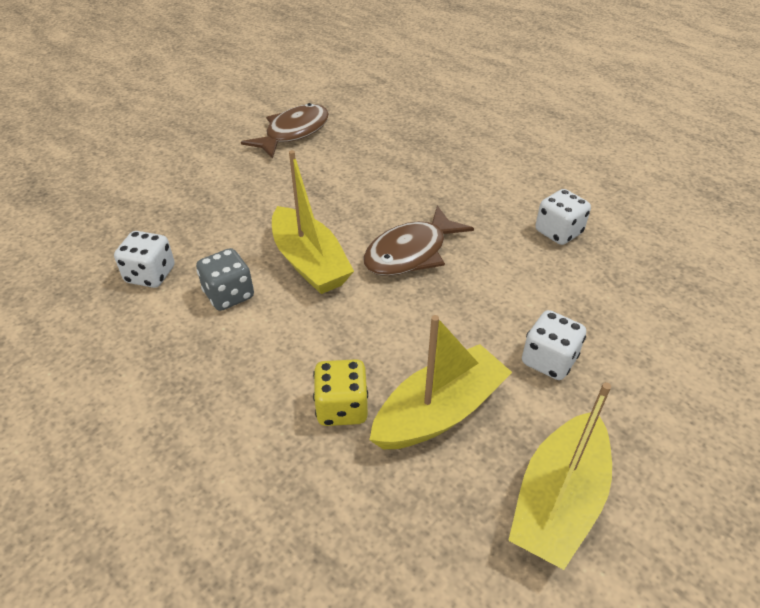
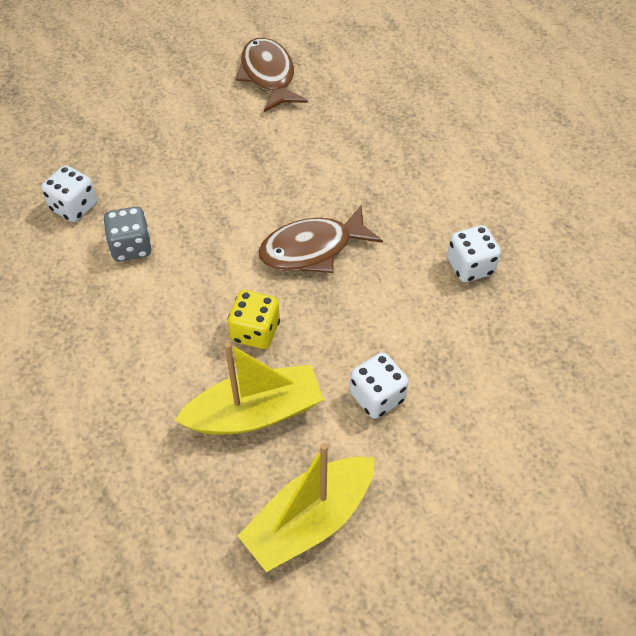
camera: 20 degrees right, 10 degrees up
(293, 133) = (268, 76): brown fish -> brown fish turned 75 degrees counterclockwise
(309, 263) = (215, 233): yellow boat -> none
(342, 408) = (177, 383): yellow dice -> yellow dice (255, 332)

